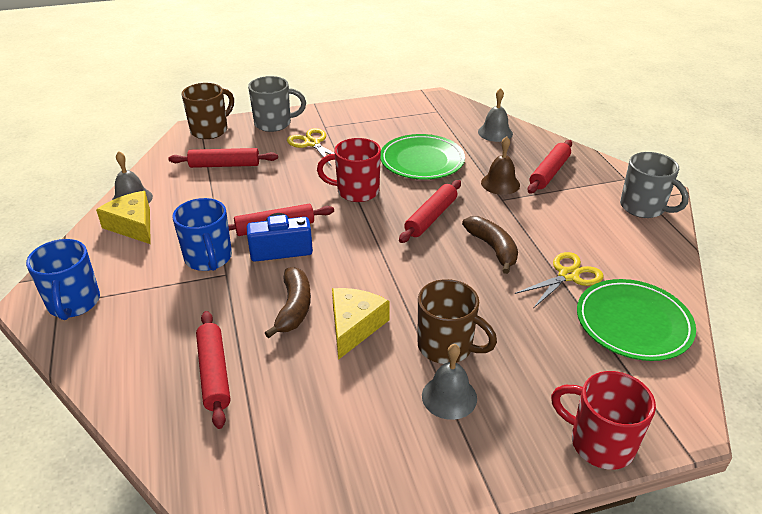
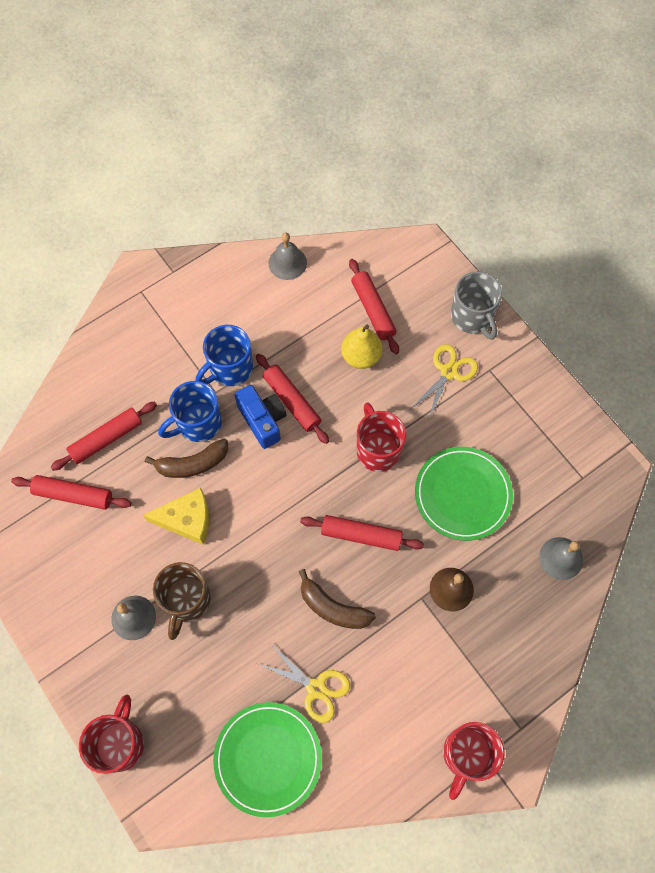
camera: 70 degrees right, 30 degrees up
(73, 303) = (145, 302): blue mug -> blue mug (198, 423)
(133, 225) = (251, 286): yellow cheese -> none
(210, 130) = (430, 264): brown mug -> none
(262, 180) = (361, 356): none -> yellow pear
(493, 248) = (333, 608): brown banana -> brown banana turned 75 degrees clockwise
(549, 173) = (496, 638): red rolling pin -> red rolling pin (73, 495)
(643, 208) = (466, 754): grey mug -> red mug

